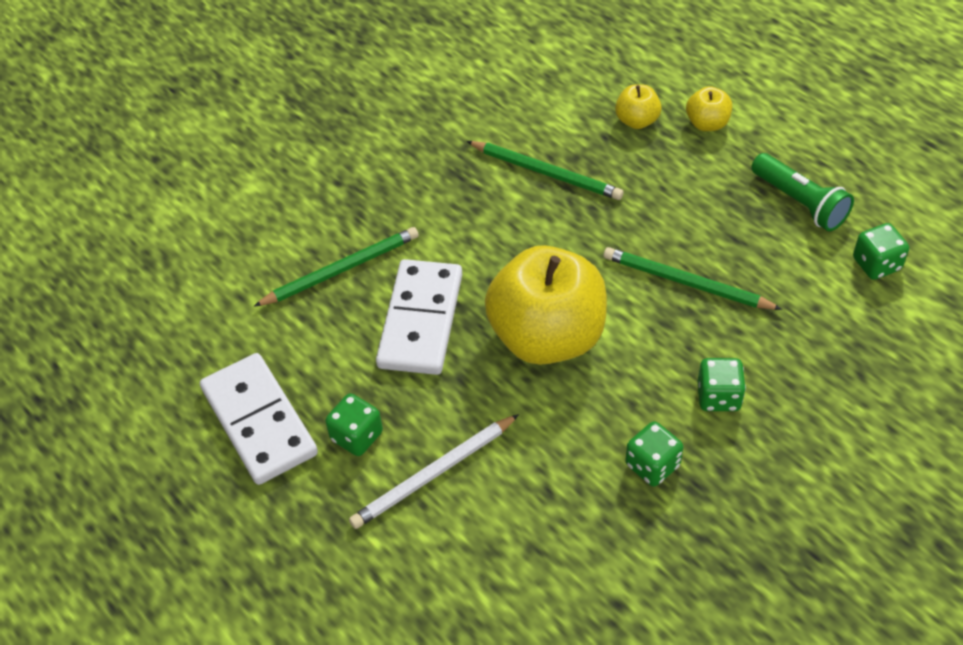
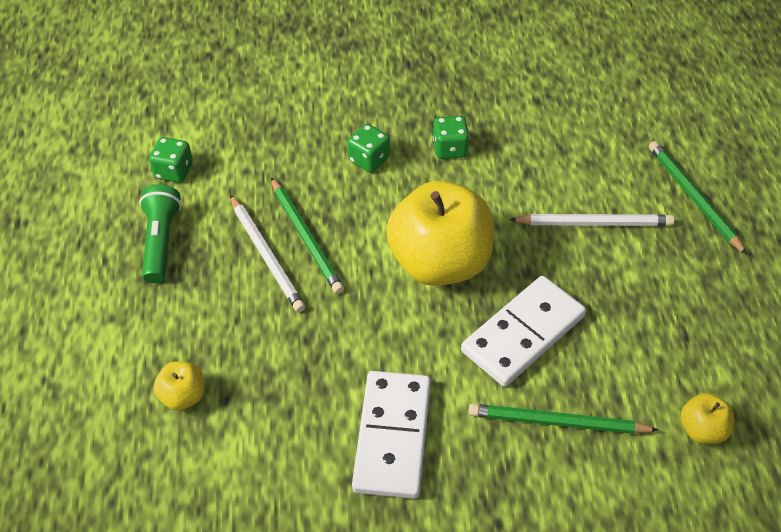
camera: 145 degrees left, 0 degrees up
(259, 421) = (702, 332): white domino -> white domino (393, 436)
(357, 436) = (632, 278): green dice -> none
(546, 173) = (309, 398): green pencil -> green pencil (693, 198)
(701, 247) = (266, 255): none -> white pencil
(707, 123) = (136, 352): yellow apple -> yellow apple (702, 429)

